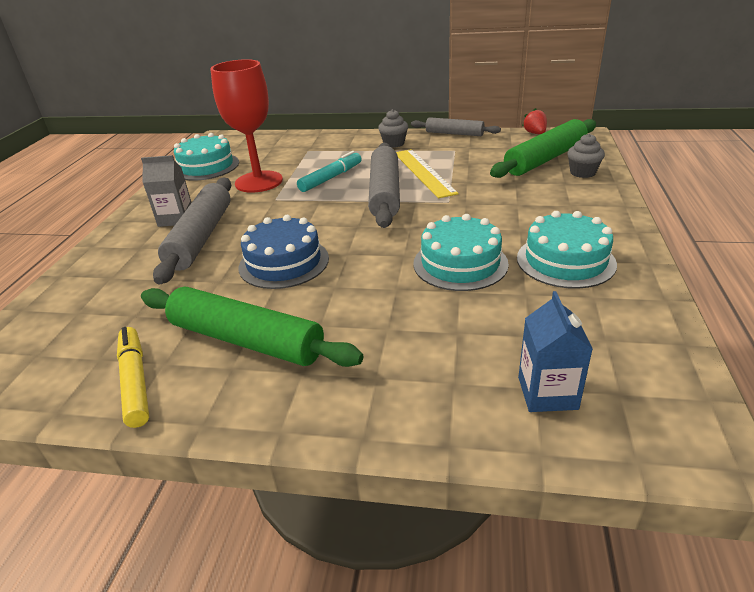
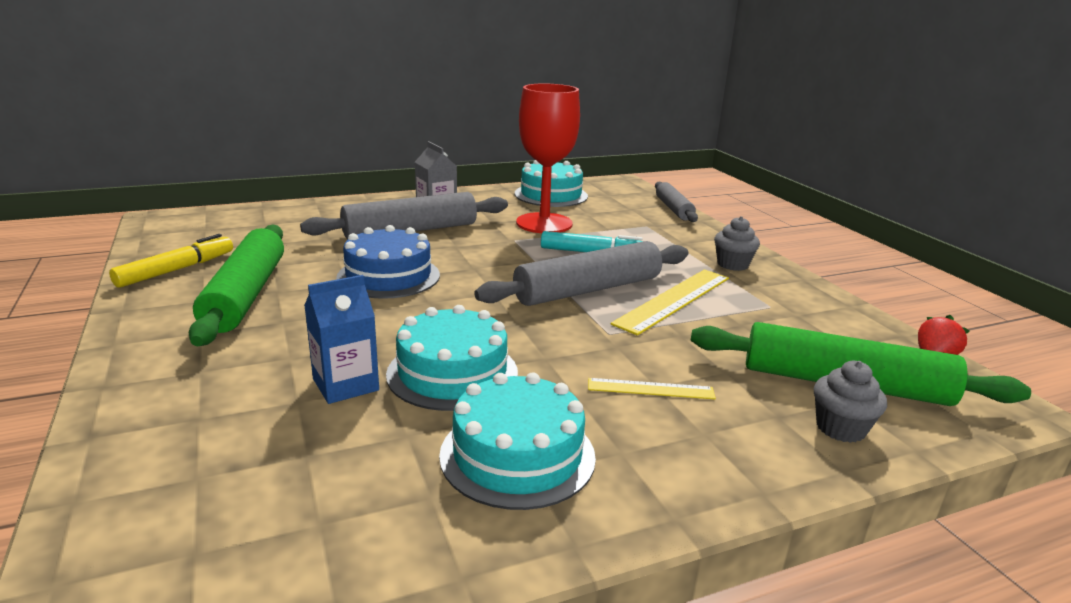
camera: 55 degrees right, 10 degrees down
(454, 133) = (826, 295): grey rolling pin -> grey rolling pin (673, 209)
(520, 206) = (650, 389): none -> yellow ruler
(547, 393) = (187, 488): blue carton -> blue carton (345, 384)

